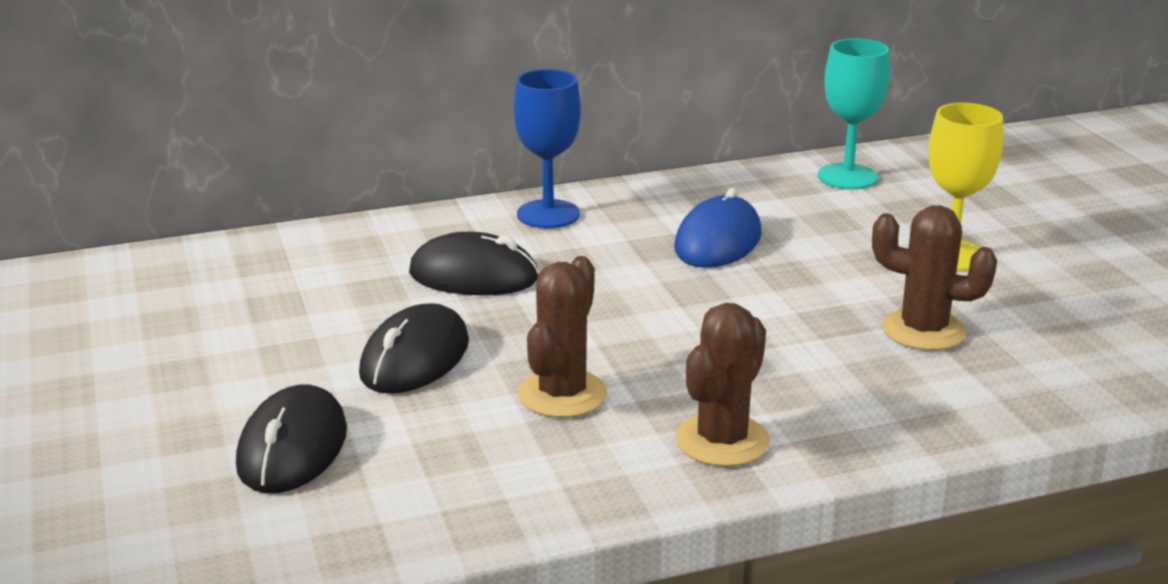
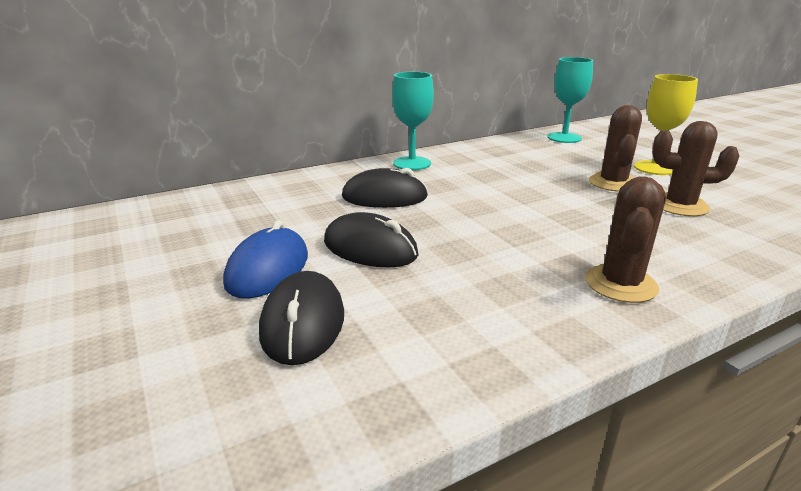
camera: 10 degrees left, 0 degrees up
(415, 358) = (370, 248): black mouse -> black mouse turned 75 degrees counterclockwise
(548, 214) = (412, 163): blue goblet -> turquoise goblet
(562, 394) = (487, 263): brown cactus -> brown cactus (613, 183)
(718, 241) = (520, 170): blue mouse -> blue mouse (268, 269)

